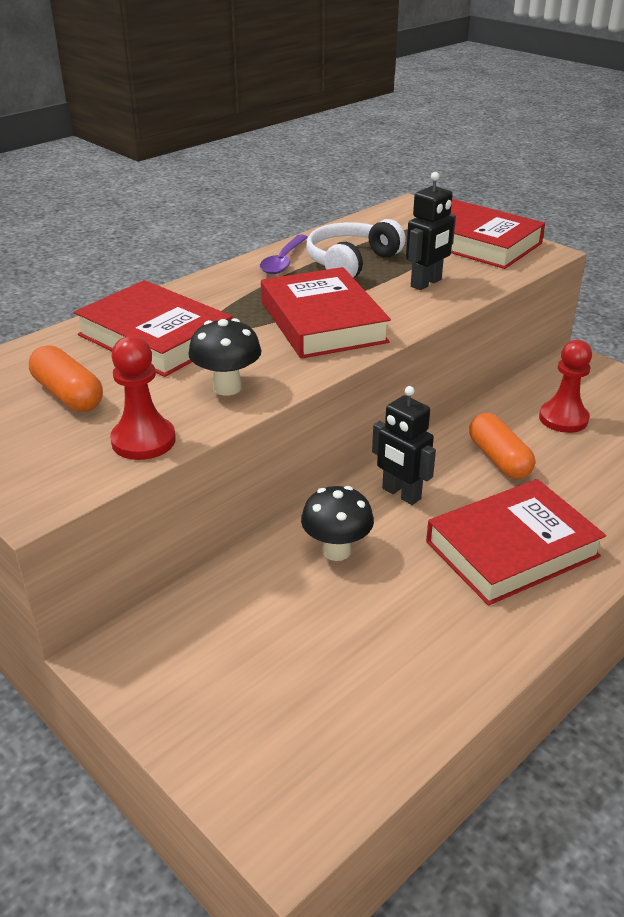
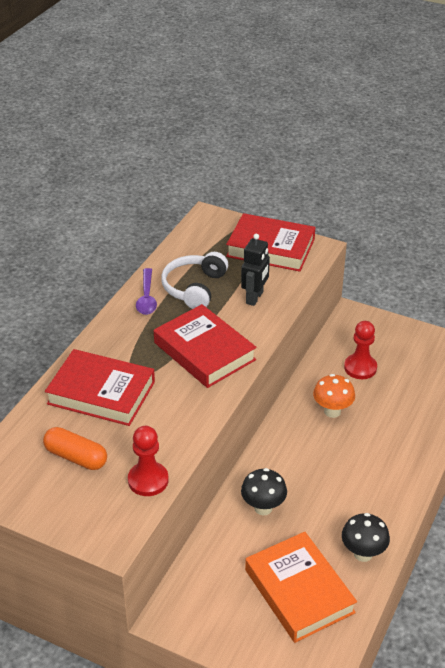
camera: 20 degrees left, 5 degrees up
(227, 387) = (174, 424): black mushroom -> black mushroom (363, 554)
(331, 678) = (299, 591): none -> orange book
(401, 494) = (283, 455): black robot -> none
(499, 459) = (332, 411): orange capsule -> orange mushroom
(512, 549) = (364, 477): red book -> none

